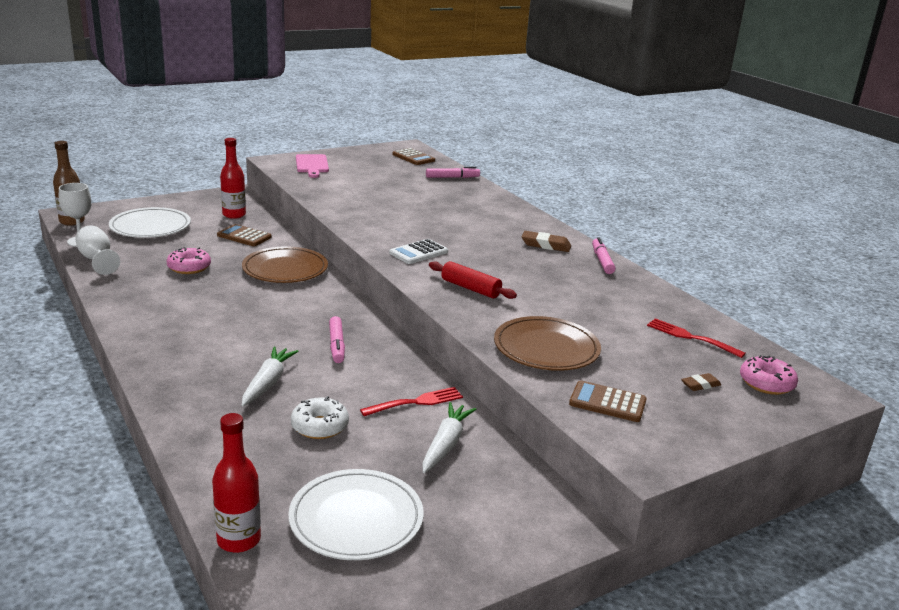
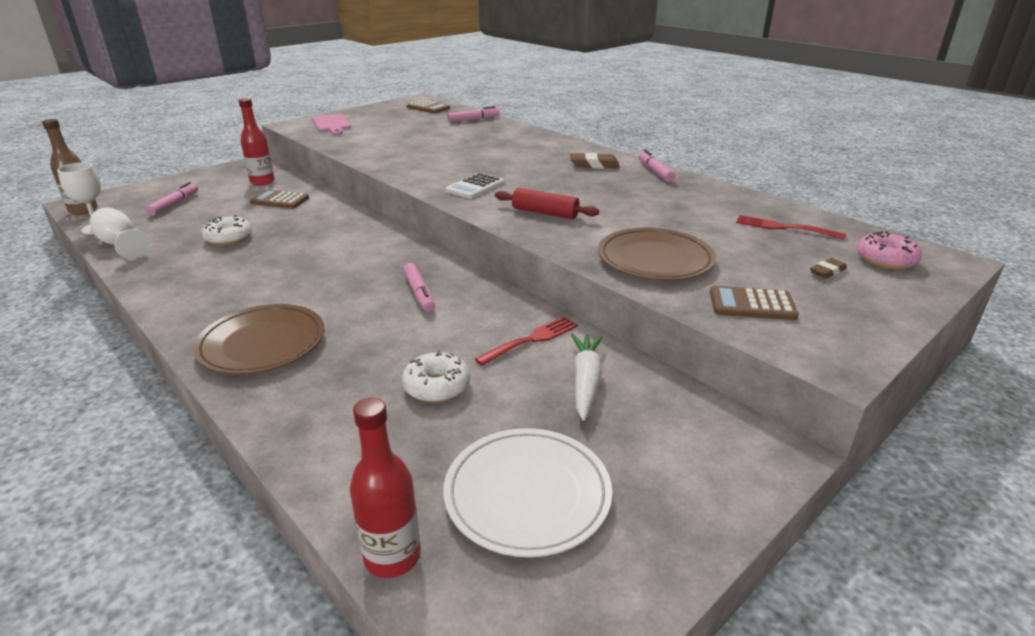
camera: 10 degrees left, 5 degrees up
(150, 227) = (174, 204): white plate -> pink marker
(189, 267) = (229, 238): pink donut -> white donut
(268, 383) = (358, 346): white carrot -> none
(285, 269) = (334, 226): brown plate -> brown plate (262, 344)

